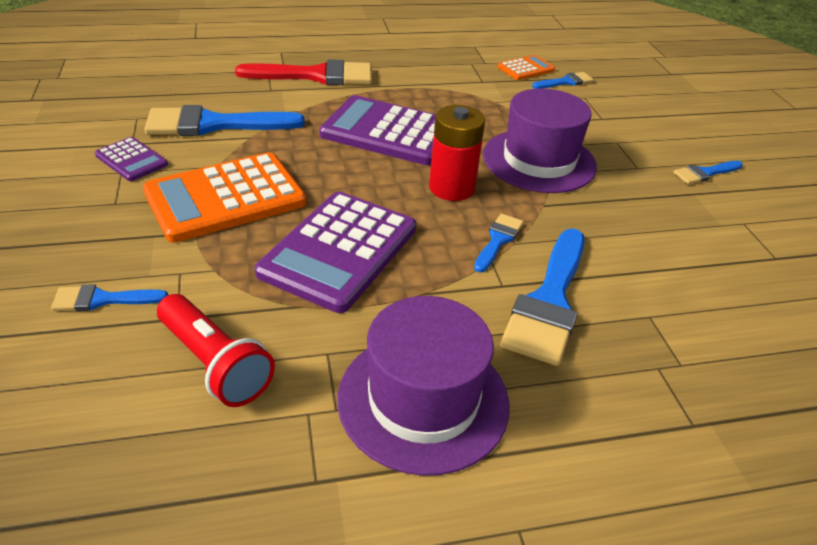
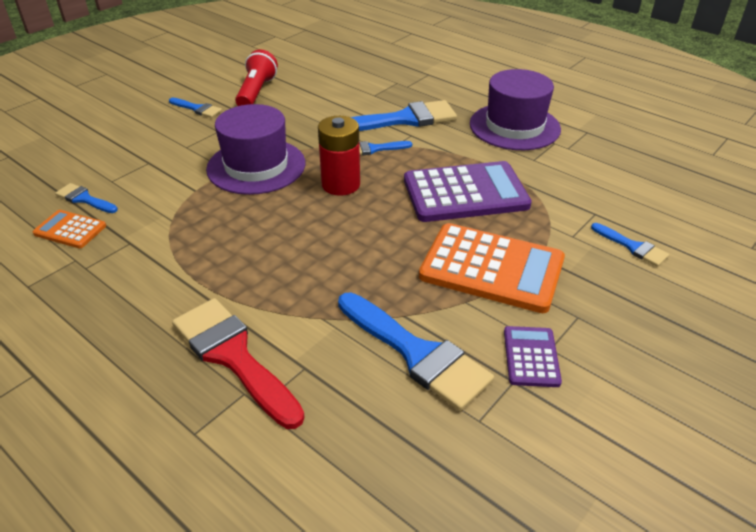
camera: 125 degrees left, 0 degrees up
(215, 364) = (593, 184): red flashlight -> red flashlight (256, 92)
(388, 132) = (298, 246): purple calculator -> none

